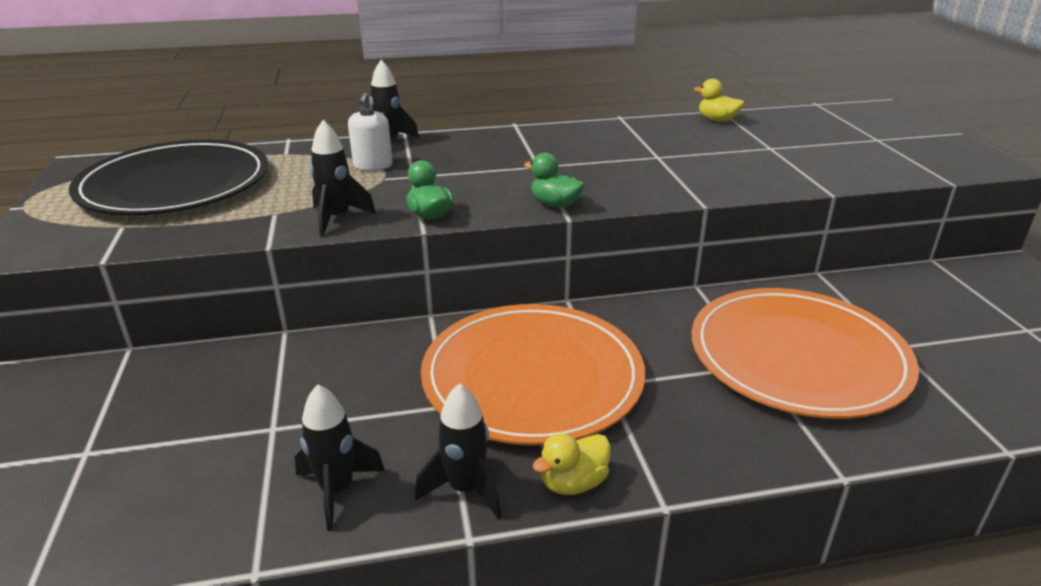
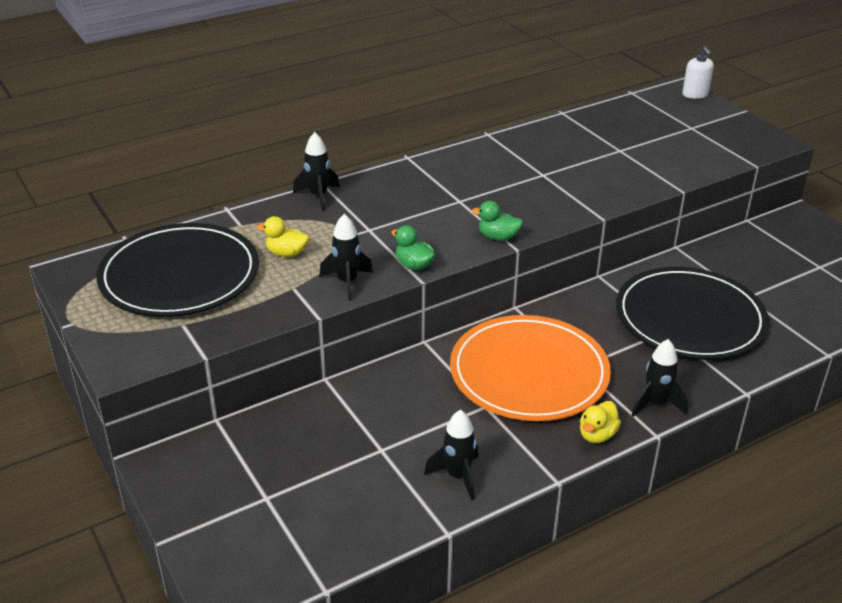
camera: 20 degrees left, 5 degrees up
(373, 165) = (327, 224): white soap dispenser -> white soap dispenser (695, 94)
(465, 489) = (536, 455): black rocket -> black rocket (655, 404)
(717, 120) = (565, 125): yellow duck -> yellow duck (286, 253)
(797, 356) = (689, 318): orange plate -> black plate

